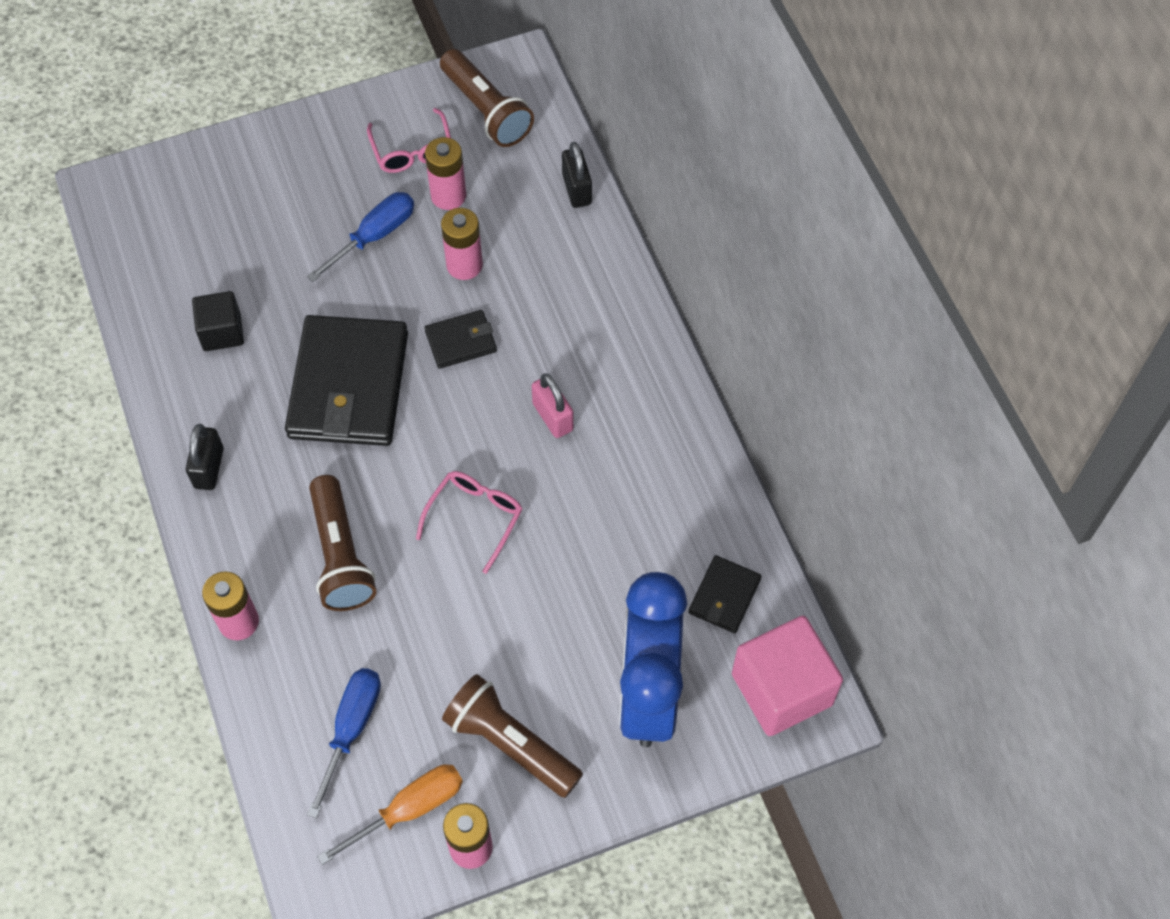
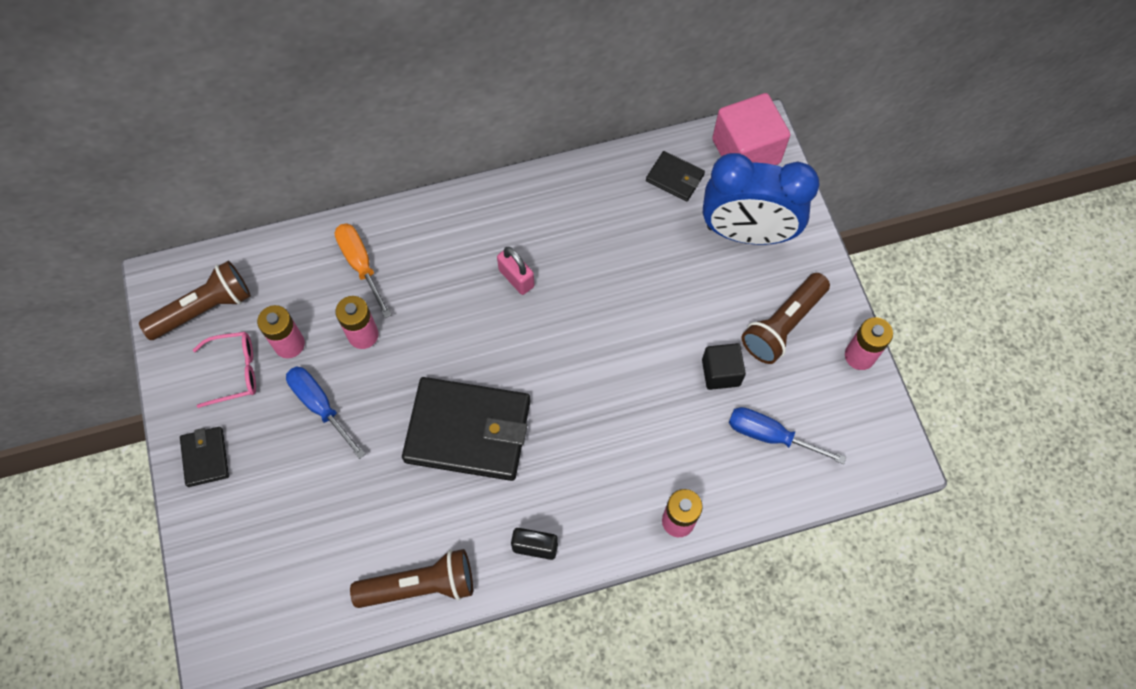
camera: 85 degrees left, 5 degrees up
(222, 332) = (399, 538): black cube -> black cube (721, 372)
(341, 555) = (624, 440): brown flashlight -> brown flashlight (420, 585)
(408, 810) = (832, 397): orange screwdriver -> orange screwdriver (361, 265)
(461, 341) = (437, 341): black wallet -> black wallet (205, 457)
(475, 517) = (599, 339): pink glasses -> none
(552, 417) = (516, 278): pink padlock -> pink padlock turned 75 degrees clockwise
(576, 189) = (303, 245): black padlock -> none

